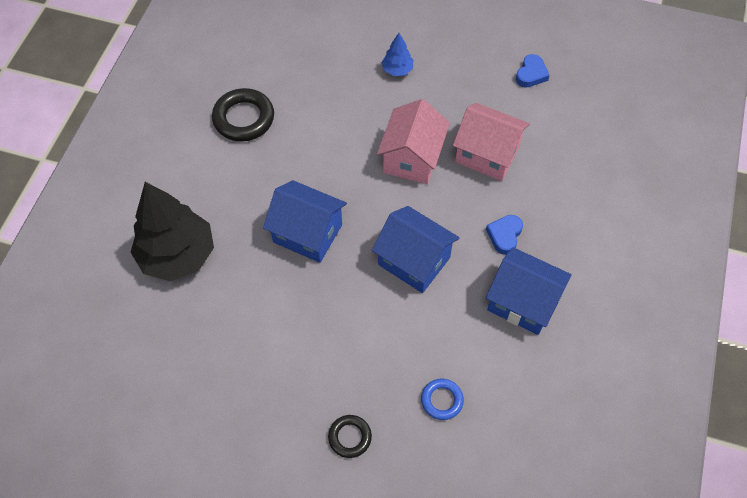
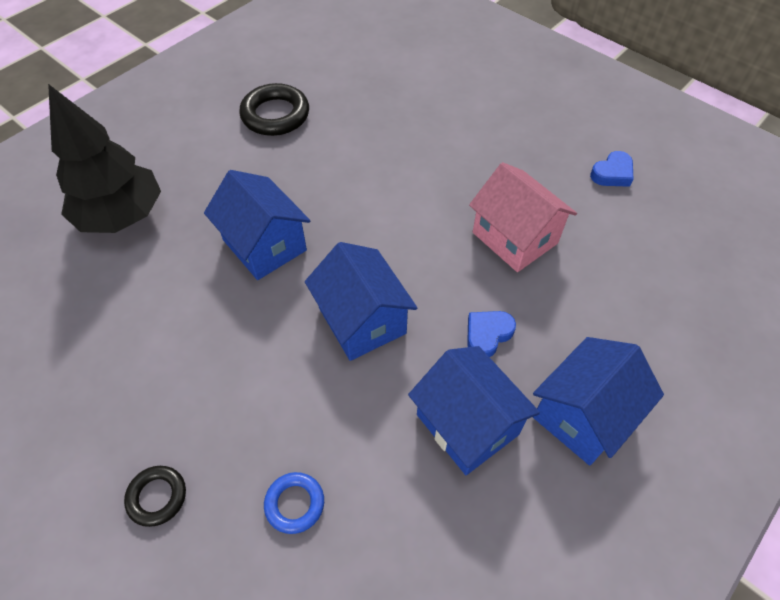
camera: 25 degrees right, 5 degrees down
(397, 70) = (460, 122): blue tree -> none
(412, 158) = (425, 211): pink house -> none
(591, 264) = (583, 415): none -> blue house

